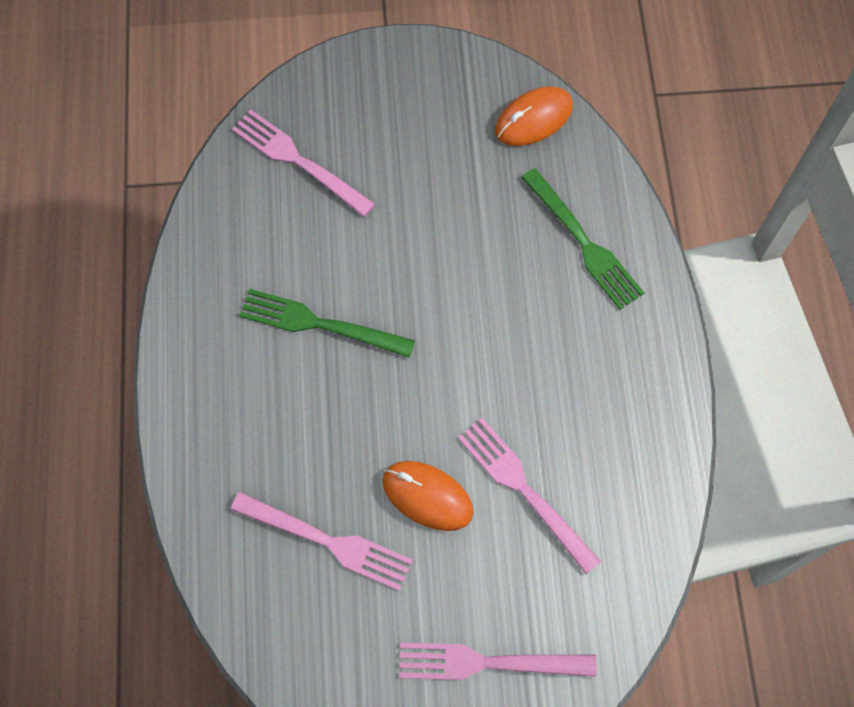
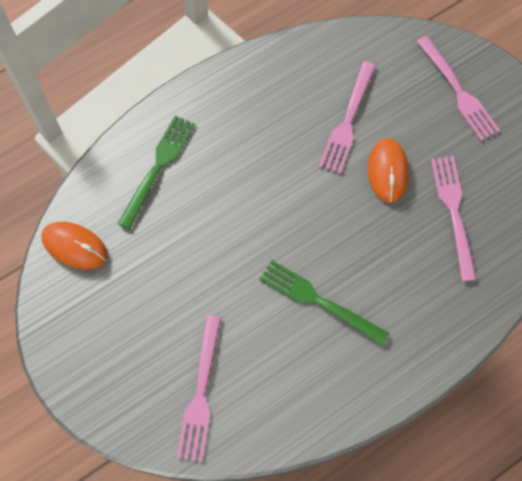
camera: 120 degrees left, 0 degrees up
(319, 324) = (318, 301): green fork -> green fork turned 135 degrees clockwise

